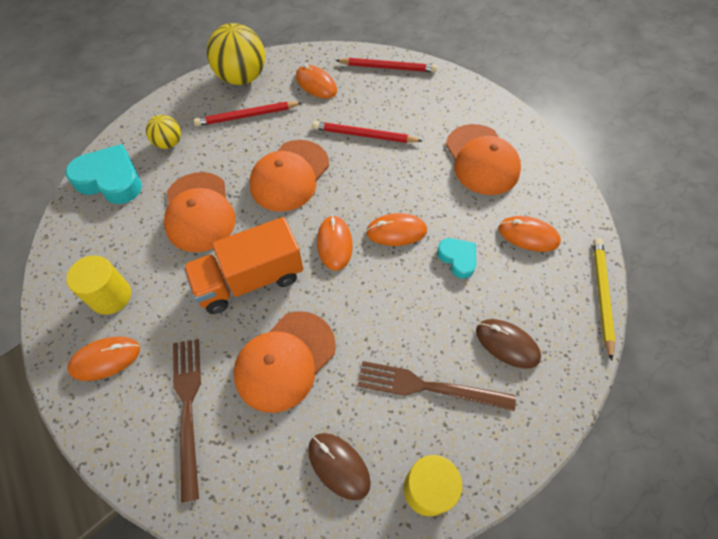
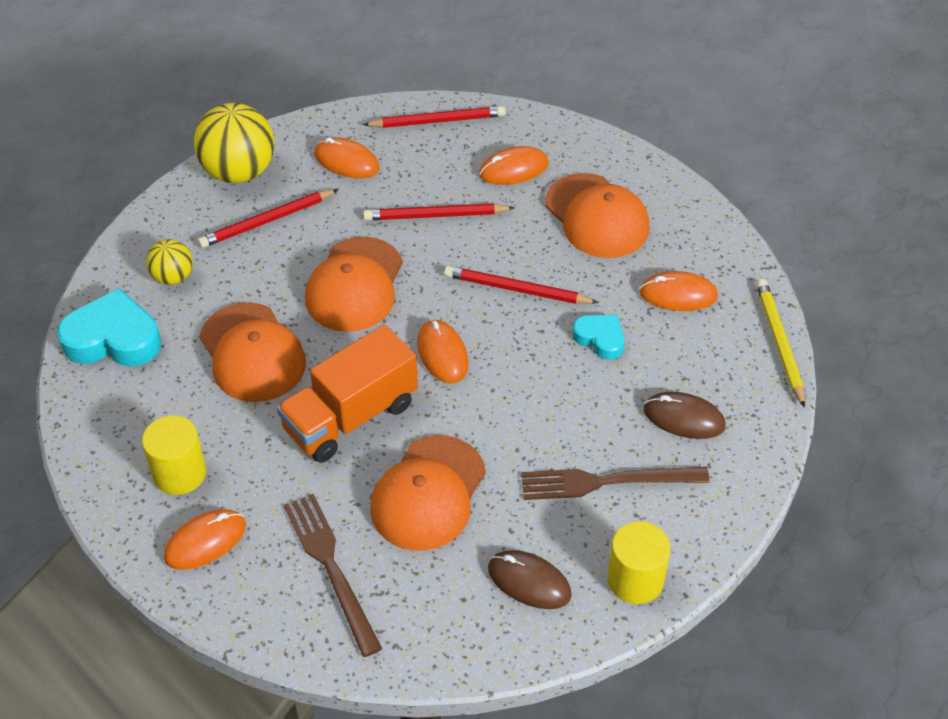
camera: 15 degrees left, 10 degrees down
(396, 231) = (515, 323): orange mouse -> orange mouse (513, 169)
(406, 204) = (517, 289): none -> red pencil

